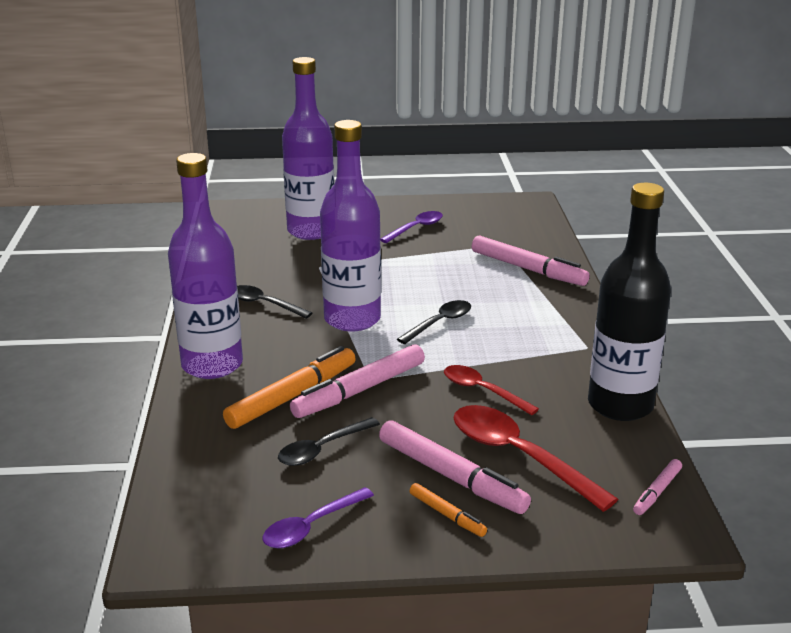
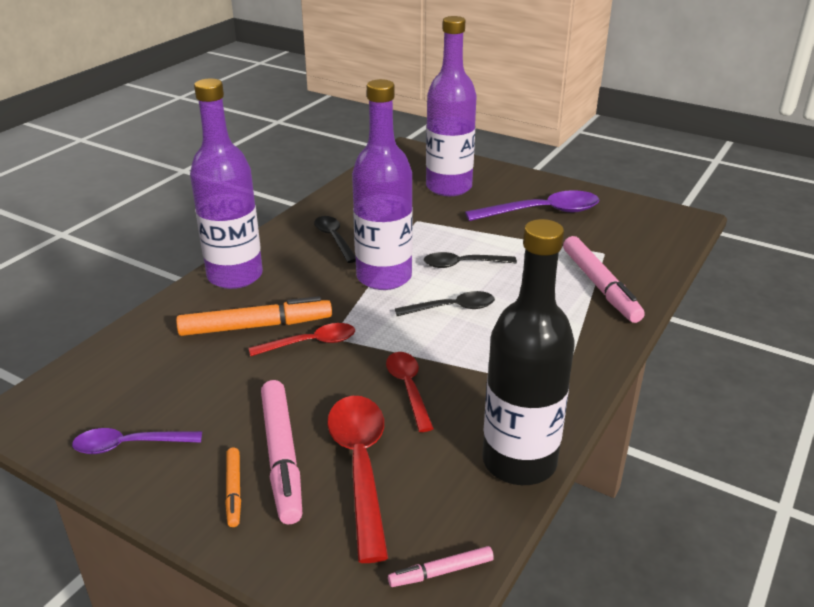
camera: 35 degrees right, 5 degrees up
(322, 449) = (220, 382): black spoon -> black spoon (463, 264)
(360, 390) = (310, 343): pink marker -> red spoon
(416, 228) = (542, 212): purple spoon -> purple spoon, size x1.62

